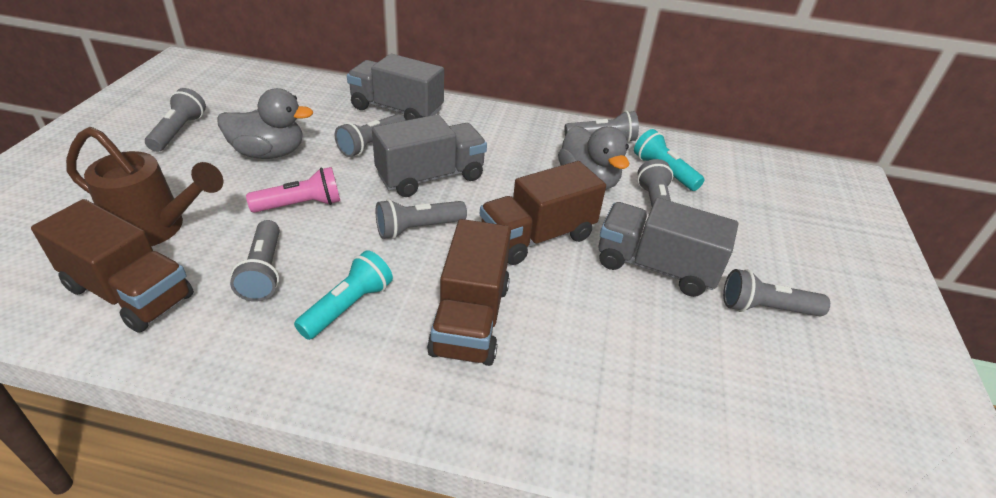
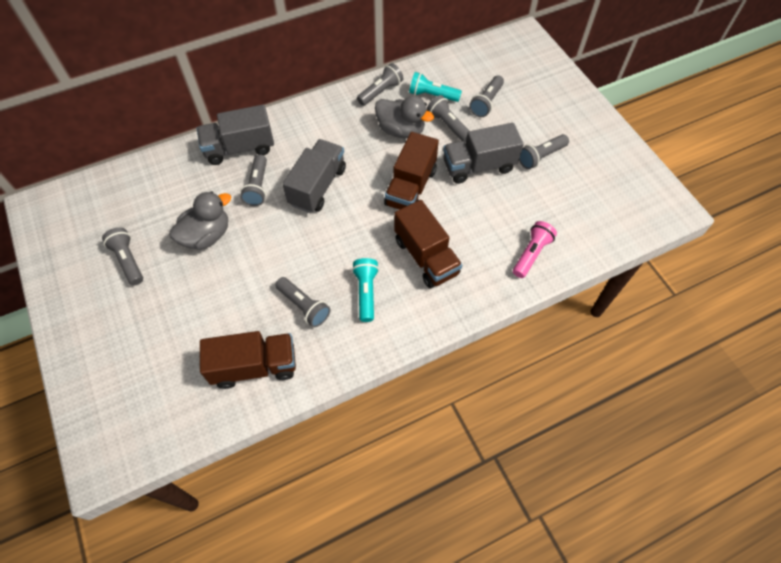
camera: 35 degrees left, 20 degrees up
(157, 229) = (216, 327): brown watering can -> none
(301, 205) = (271, 256): pink flashlight -> pink flashlight (531, 254)
(418, 228) = (348, 225): grey flashlight -> grey flashlight (486, 102)

